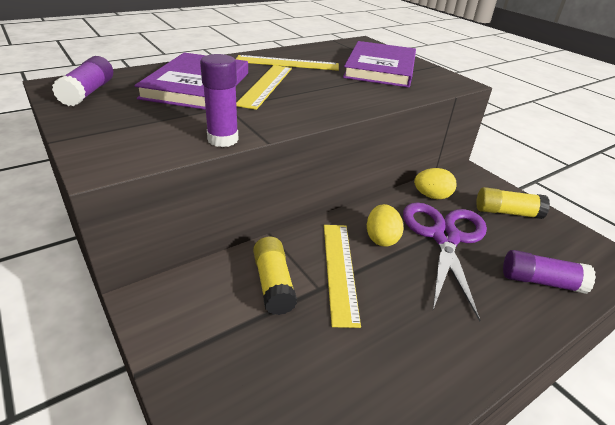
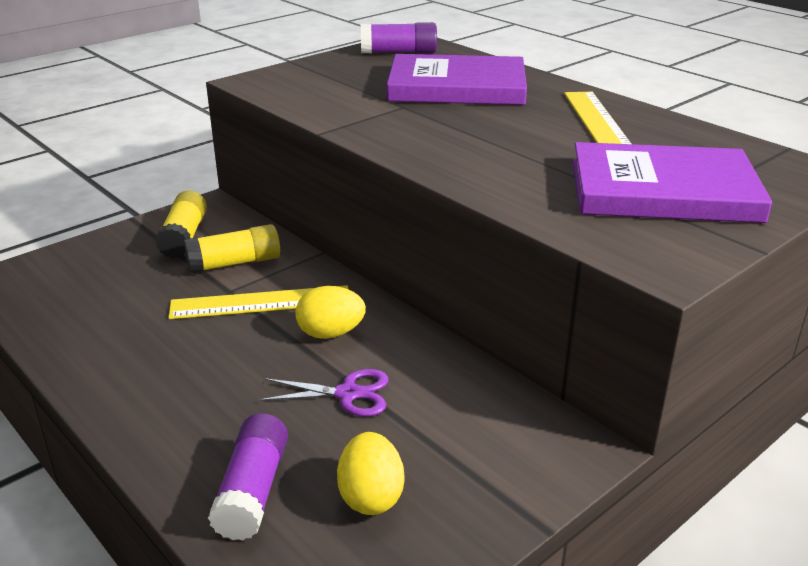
camera: 85 degrees right, 5 degrees down
(223, 139) = (316, 113): purple glue stick -> none
(265, 85) = (489, 118): yellow ruler -> none
(431, 196) = (466, 387): yellow egg -> yellow egg (371, 496)
(445, 237) = (347, 394): purple scissors -> purple scissors, size x0.51
(507, 212) = (450, 483): yellow glue stick -> yellow glue stick (184, 237)

